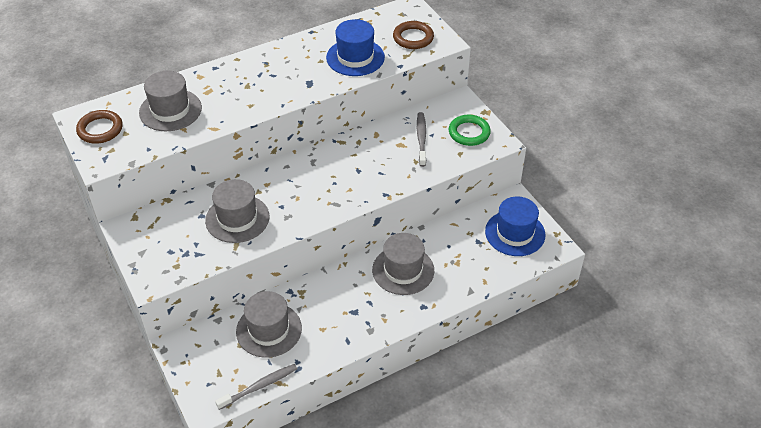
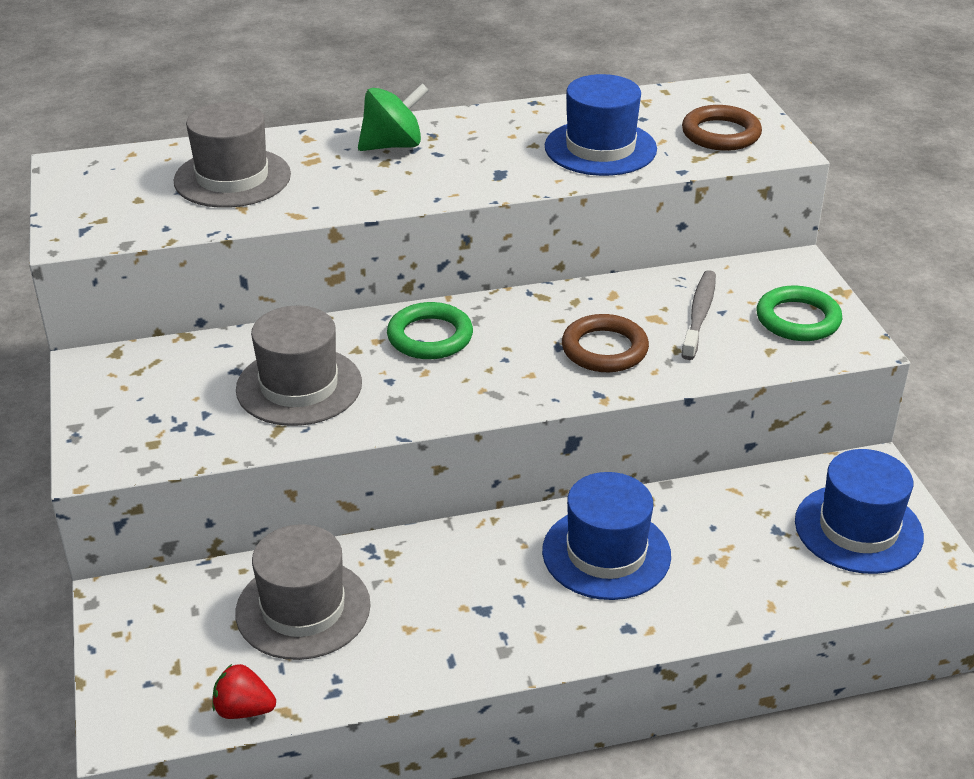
camera: 15 degrees right, 10 degrees down
(100, 129) = (98, 188): brown ring -> brown ring (604, 349)
(247, 74) = (393, 145): none -> green spinning top
(259, 386) = (244, 710): grey toothbrush -> red strawberry
(293, 177) = (430, 337): none -> green ring
(403, 270) = (606, 553): grey hat -> blue hat

